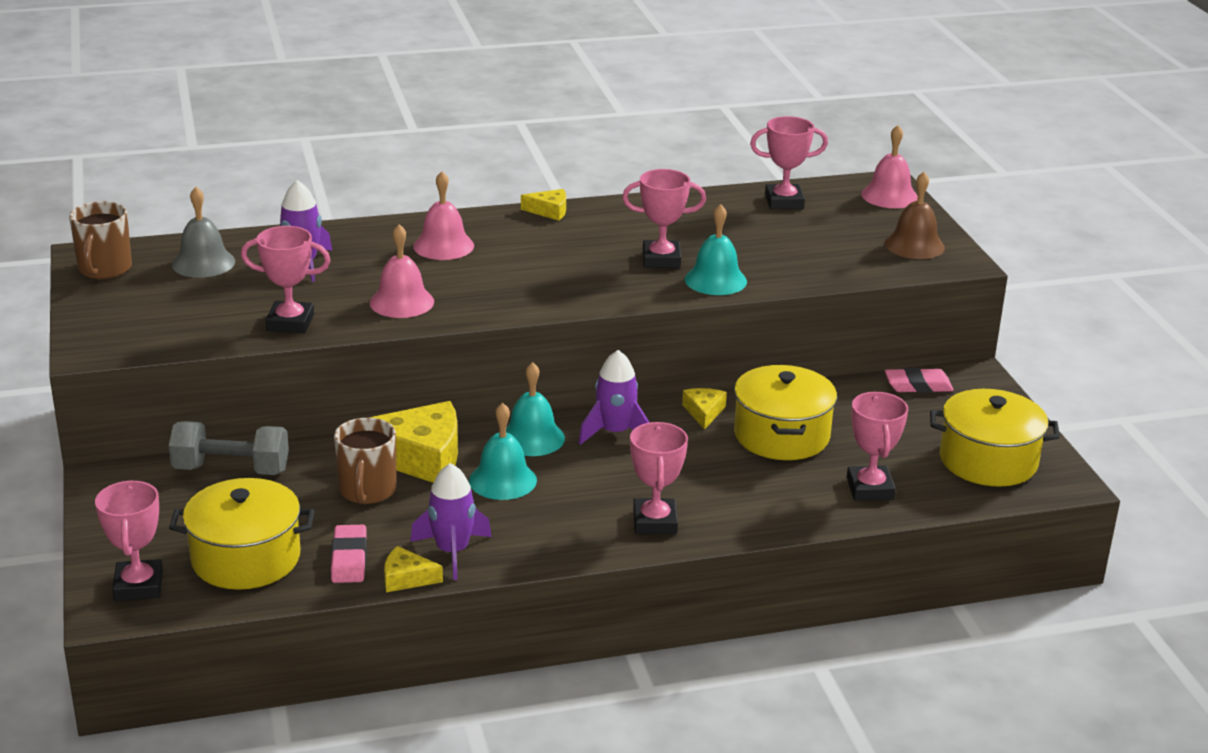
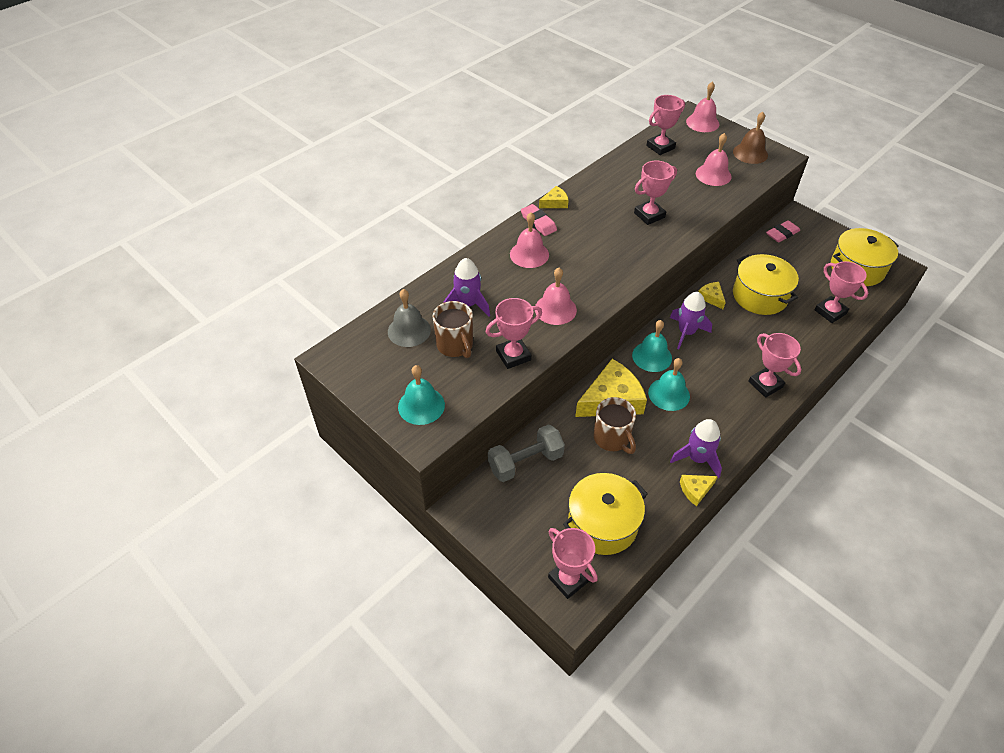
camera: 30 degrees left, 20 degrees up
(104, 269) = (354, 365): brown mug -> brown mug (455, 346)
(349, 559) = (654, 493): pink eraser -> pink eraser (538, 222)
(715, 280) = (690, 218): turquoise bell -> turquoise bell (421, 405)
(820, 249) = (713, 175): none -> pink bell

